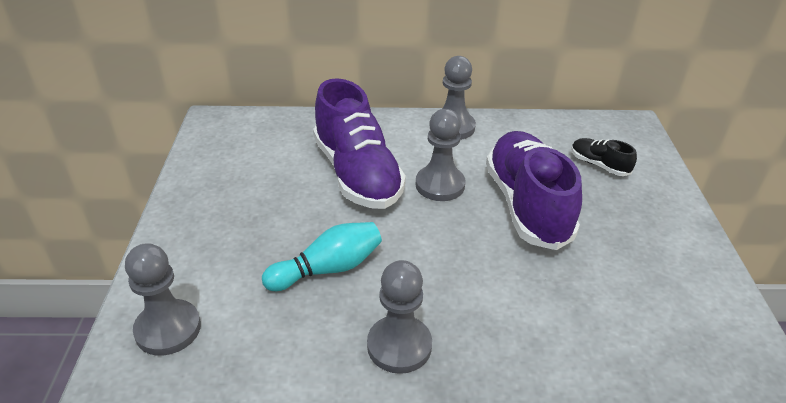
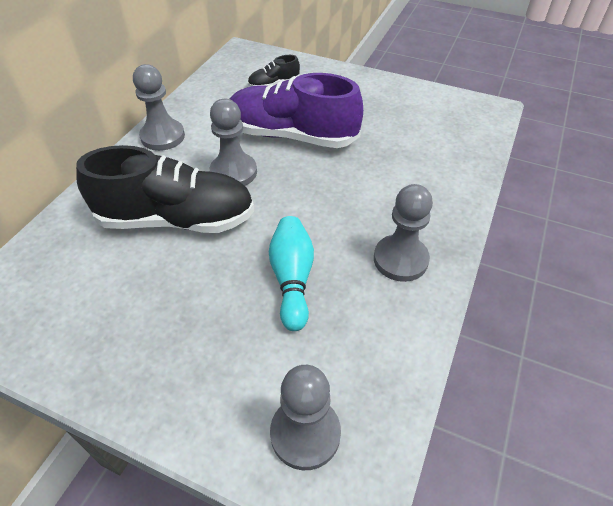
camera: 65 degrees left, 10 degrees up
(357, 174) = (176, 219): purple shoe -> black shoe

